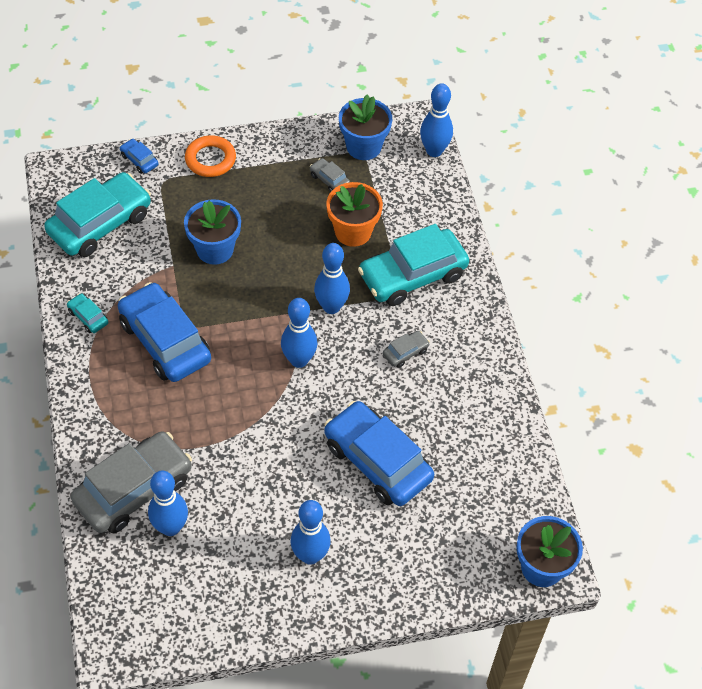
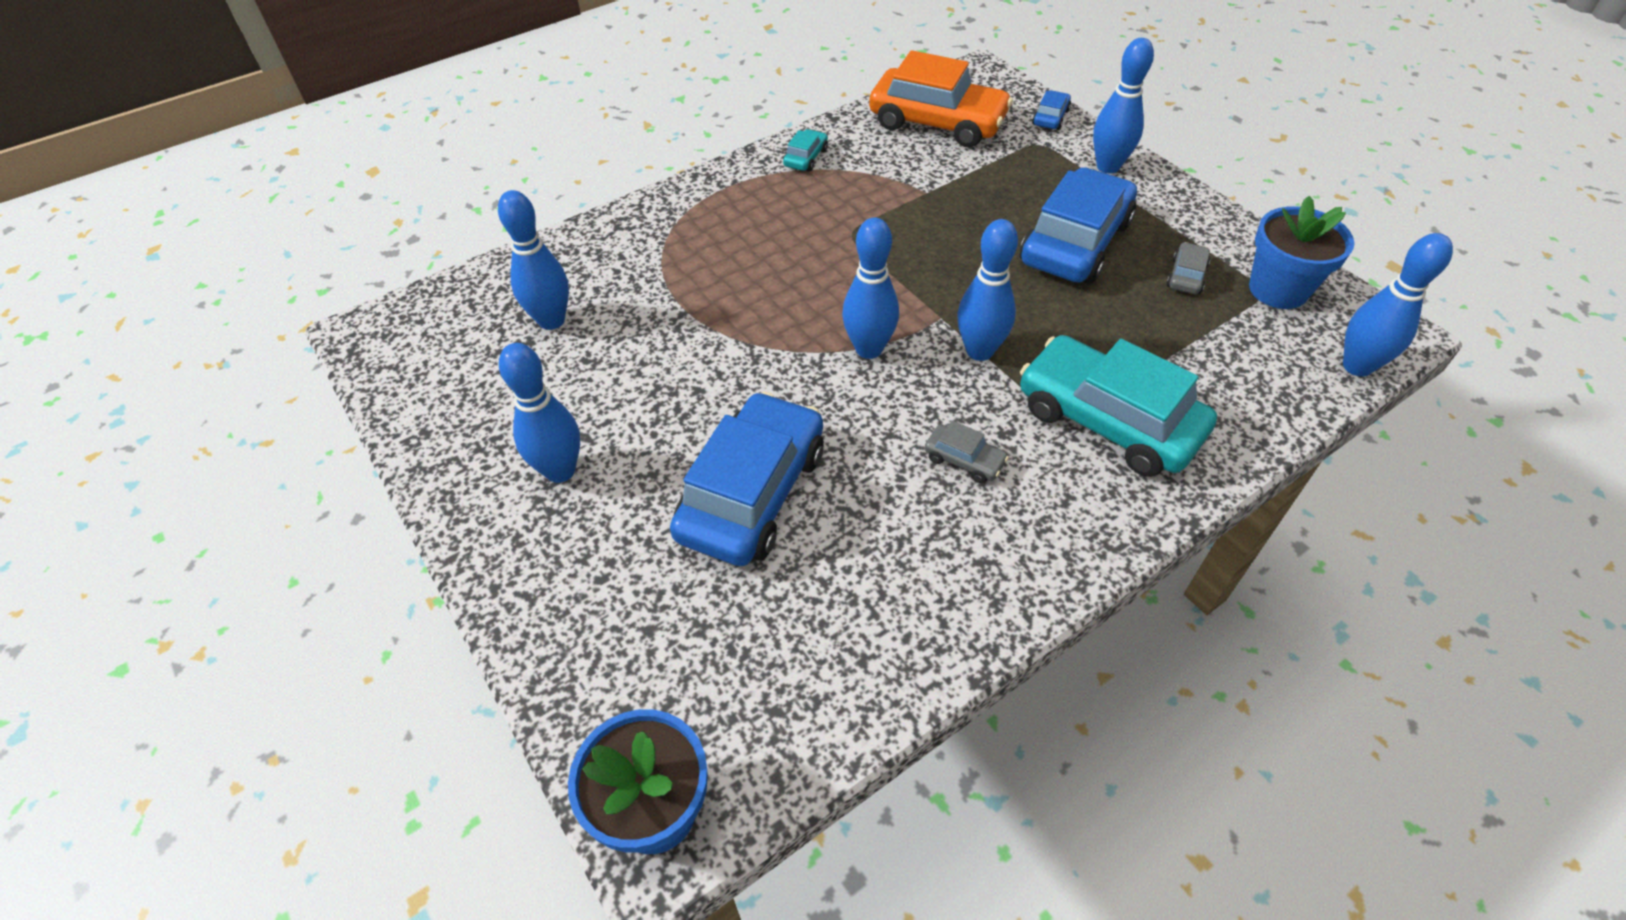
camera: 70 degrees right, 5 degrees down
(100, 223) = (937, 122): turquoise car -> orange car
(134, 490) = (592, 272): grey car -> none
(165, 341) = (814, 224): blue car -> blue car (1075, 242)
(210, 159) = (1108, 166): orange ring -> blue bowling pin
(215, 249) = (979, 216): blue flower pot -> none
(353, 232) = (1123, 329): orange flower pot -> none

